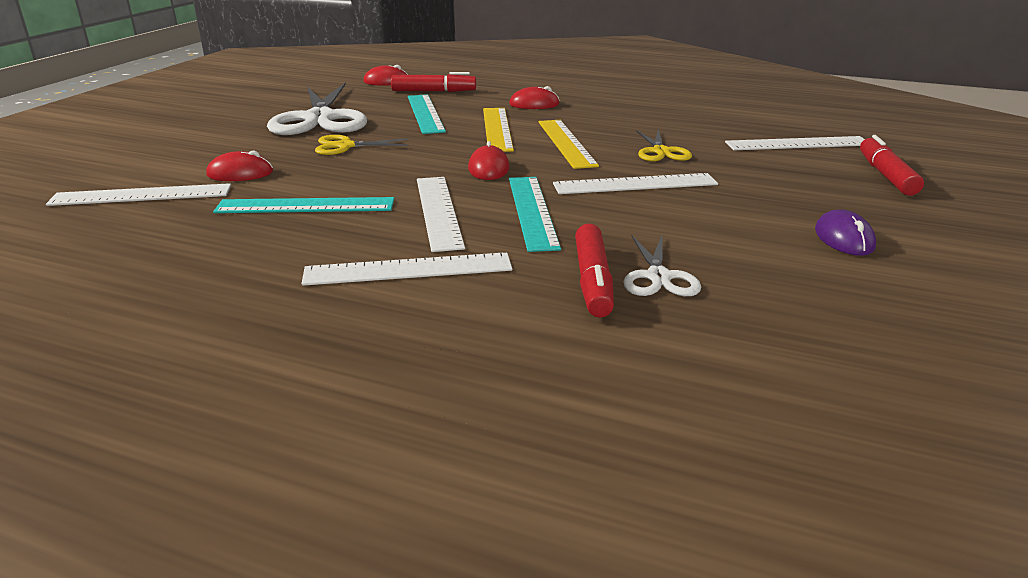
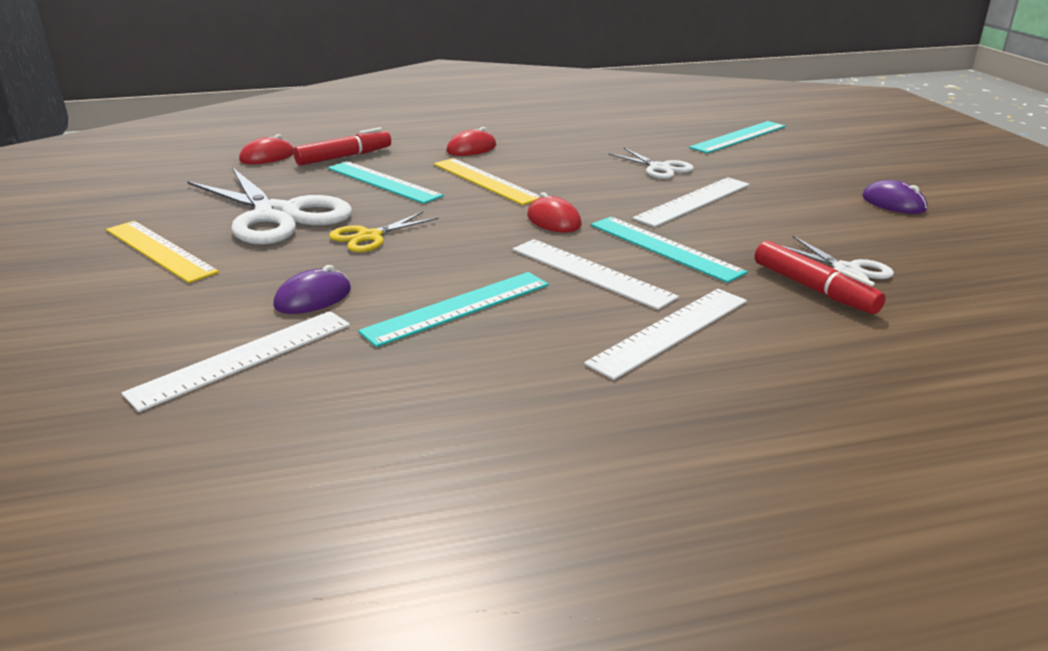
camera: 35 degrees left, 0 degrees up
(240, 173) = (313, 298): red mouse -> purple mouse
(566, 143) = (572, 179): yellow ruler -> yellow ruler (160, 250)
(661, 152) = (659, 168): yellow scissors -> white scissors
(798, 144) = (739, 137): white ruler -> turquoise ruler
(886, 175) = (834, 148): red marker -> none

